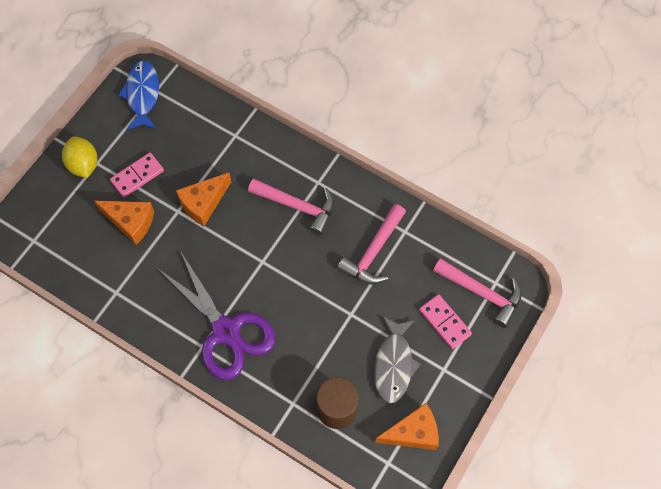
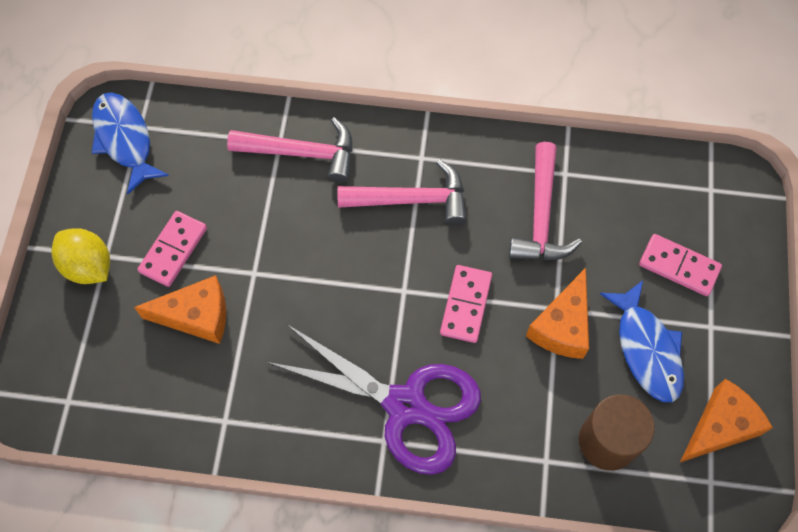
camera: 25 degrees left, 0 degrees up
(203, 203) = (284, 248): orange cheese -> orange cheese (562, 326)
(295, 287) = (466, 305): none -> pink domino
(393, 364) = (646, 349): grey fish -> blue fish
(482, 293) = (703, 210): pink hammer -> pink hammer (302, 153)

